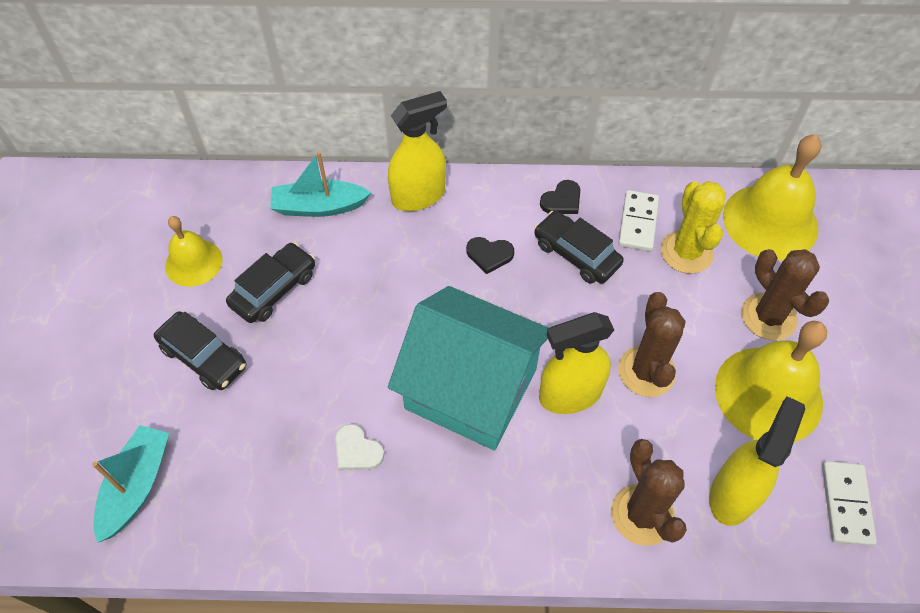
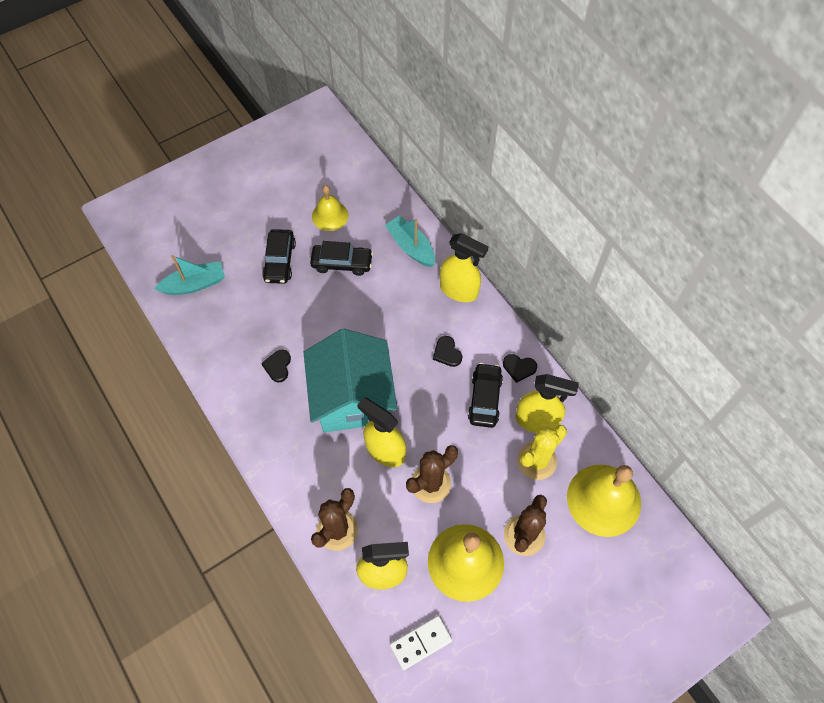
camera: 55 degrees right, 5 degrees up
(357, 450) = (278, 366): white heart -> black heart
(638, 223) = (537, 420): white domino -> yellow spray bottle

